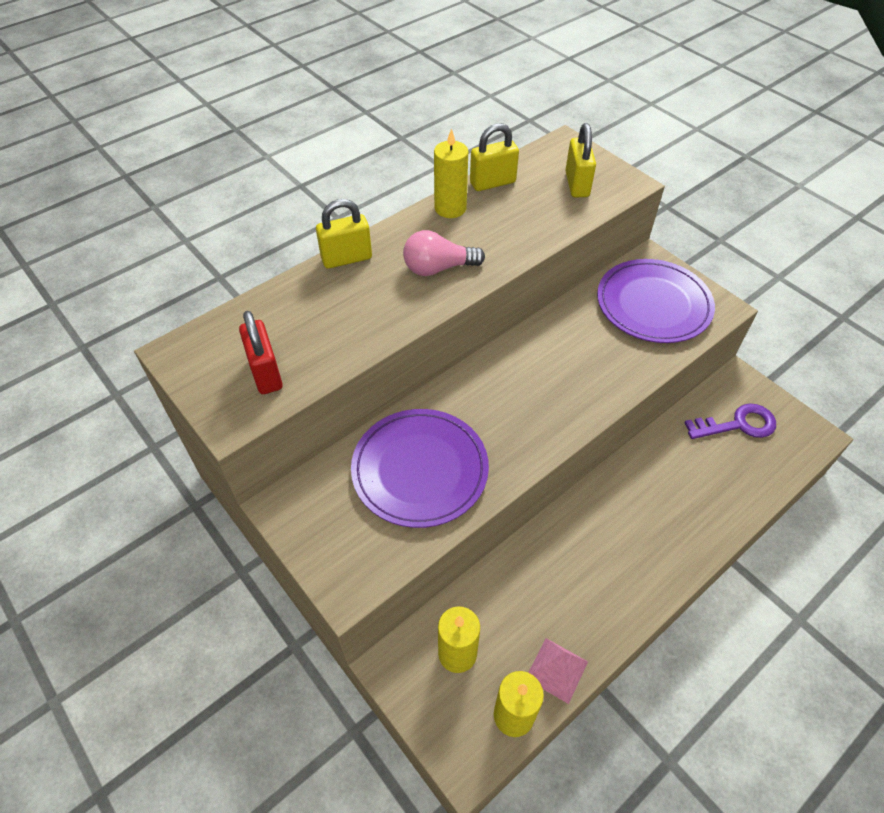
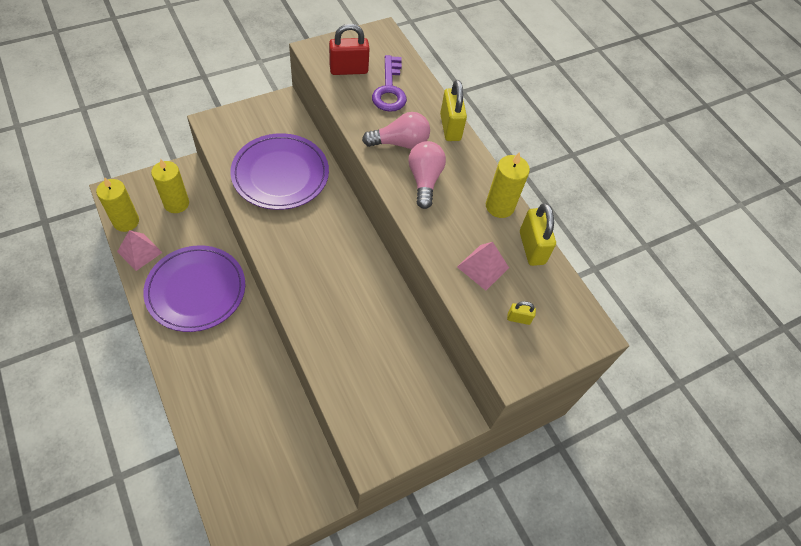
camera: 95 degrees right, 5 degrees up
(388, 297) = (400, 143): none -> pink light bulb
(532, 212) = (483, 267): none -> pink pyramid
(577, 184) = (518, 319): yellow padlock -> yellow padlock, size x0.51
(653, 304) = (393, 391): purple plate -> purple plate (196, 290)
(738, 424) = (276, 466): purple key -> purple key (389, 89)

